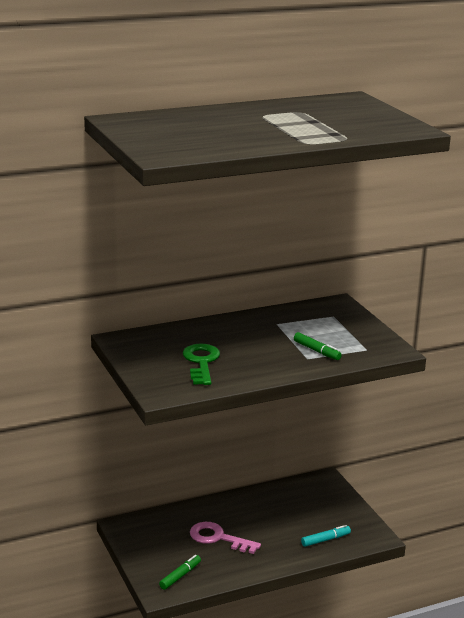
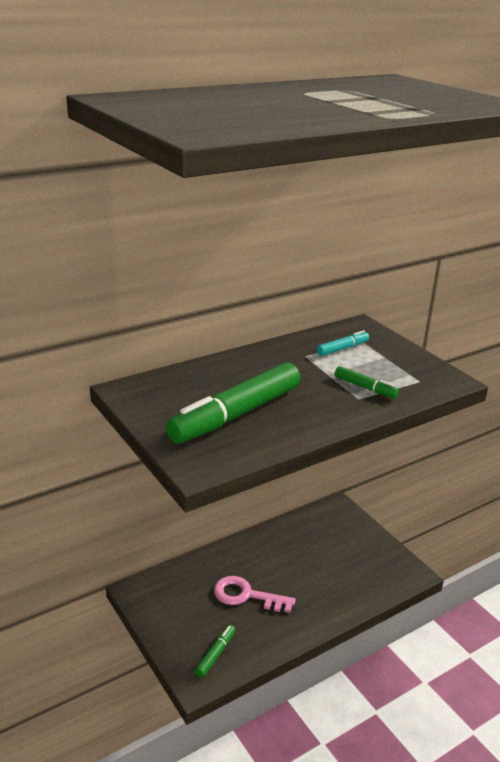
camera: 10 degrees left, 5 degrees up
(201, 362) = (236, 414): green key -> green marker
(325, 540) = (361, 584): turquoise marker -> turquoise marker (342, 348)

